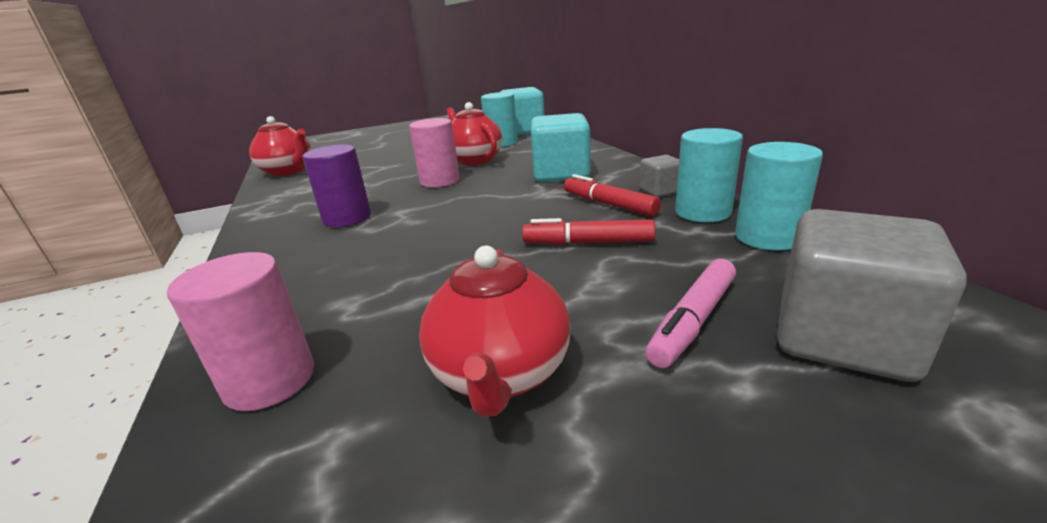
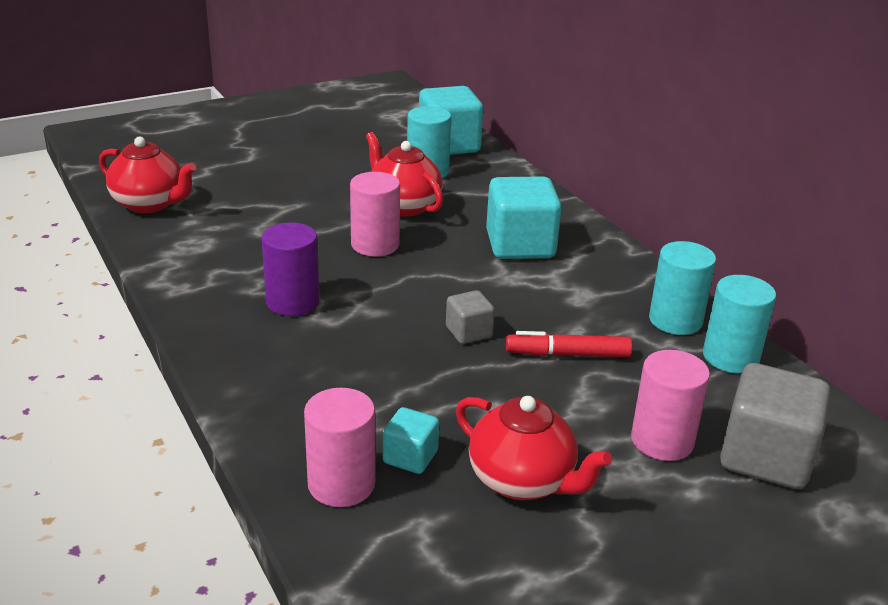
camera: 10 degrees left, 5 degrees up
(373, 346) = (410, 457): none -> turquoise cube
(500, 374) = (522, 481): red teapot -> red teapot turned 45 degrees counterclockwise
(608, 204) = (581, 302): red marker -> none
(660, 191) = (633, 285): grey cube -> grey cube (468, 332)
(693, 321) = (662, 441): pink marker -> pink cylinder

